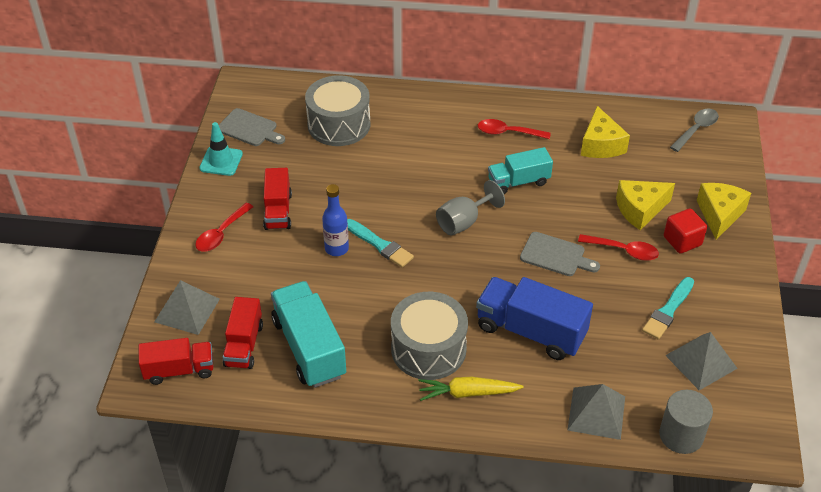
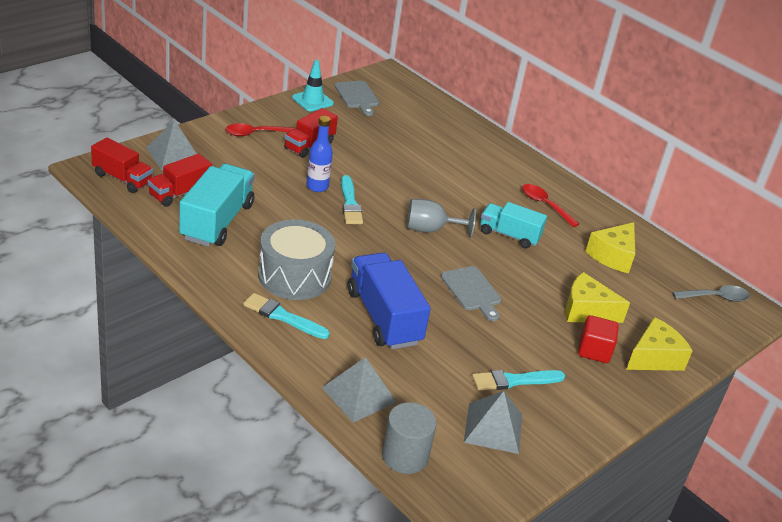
camera: 35 degrees right, 10 degrees down
(339, 124) = (422, 129): grey drum -> none
(467, 393) = (283, 316): yellow carrot -> turquoise brush
(623, 251) = (533, 324): red spoon -> none

